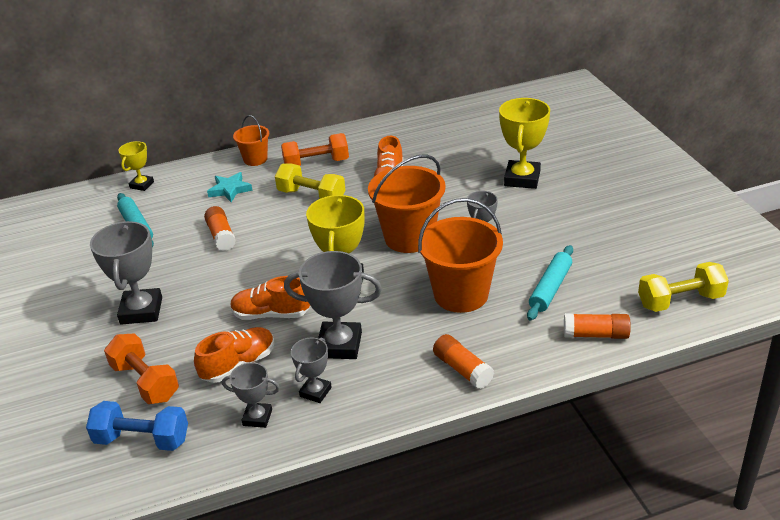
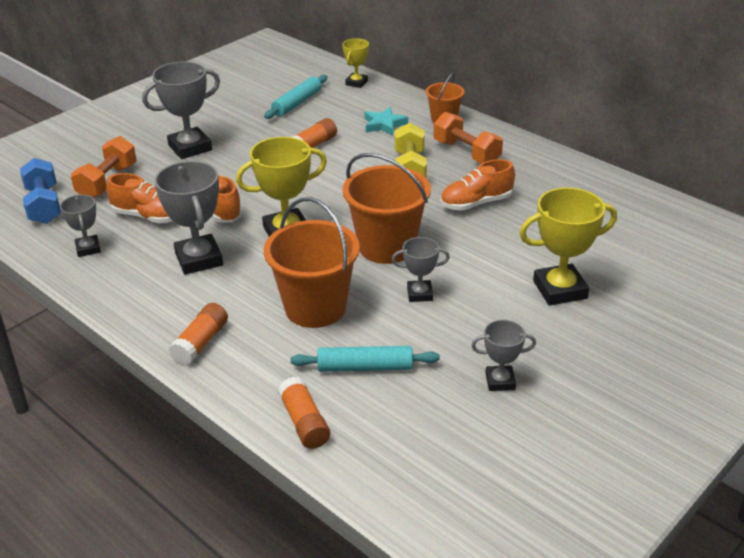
camera: 60 degrees right, 0 degrees up
(142, 185) = (356, 83): yellow trophy -> yellow trophy turned 60 degrees counterclockwise
(315, 392) = (131, 267): grey trophy -> grey trophy (500, 381)
(680, 301) = (409, 481): yellow dumbbell -> none

